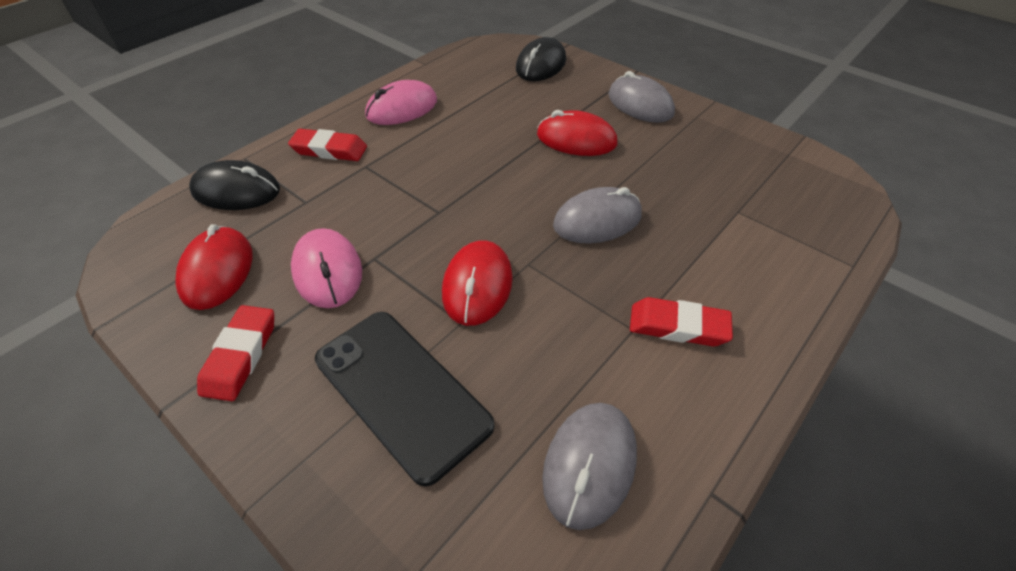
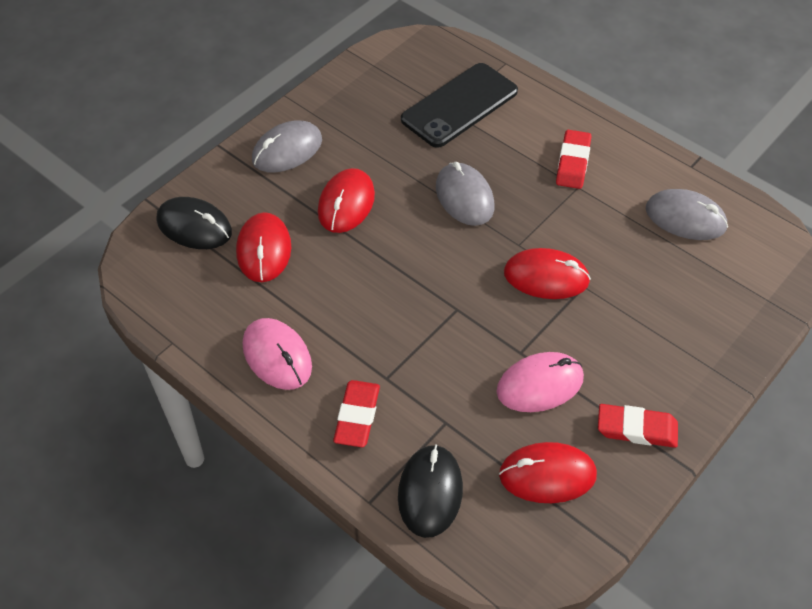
camera: 90 degrees left, 5 degrees up
(402, 391) = (651, 318): black phone -> black phone (459, 105)
(516, 97) = (264, 250): none -> red mouse

